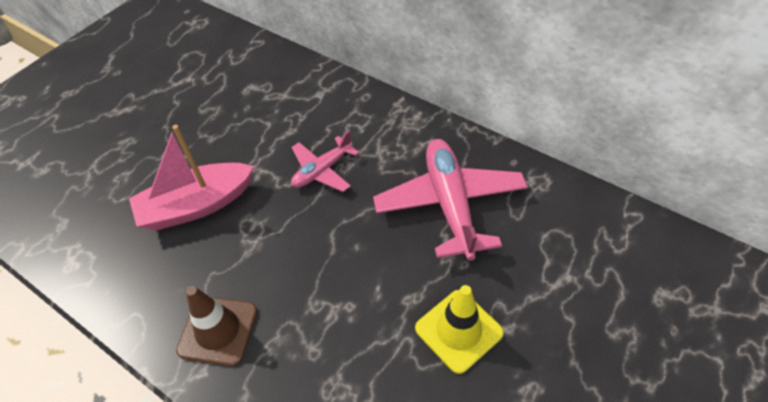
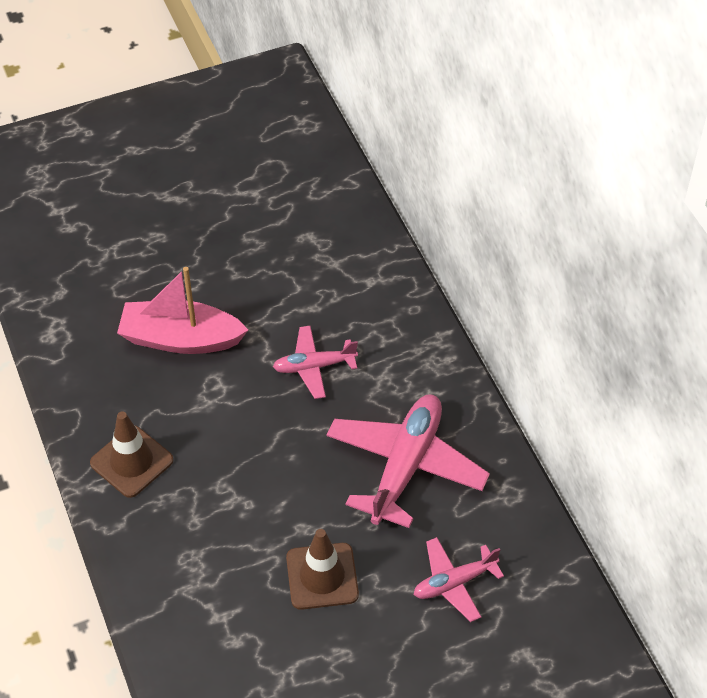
camera: 30 degrees right, 0 degrees up
(458, 330) = (322, 576): yellow traffic cone -> brown traffic cone
(562, 271) = (454, 583): none -> pink plane

